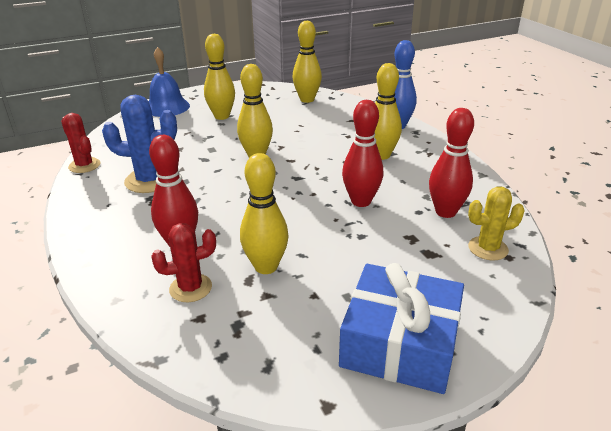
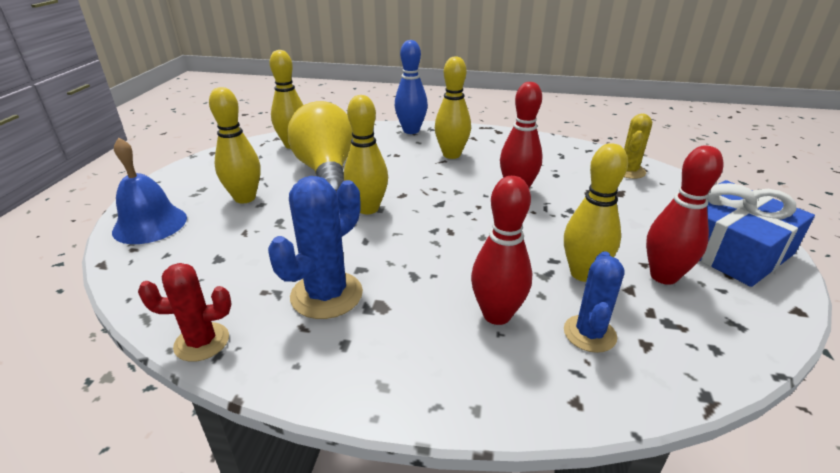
camera: 55 degrees left, 0 degrees up
(190, 288) = (589, 333): red cactus -> blue cactus
(286, 124) = (326, 171): none -> yellow light bulb
(445, 212) = (567, 166): red bowling pin -> red bowling pin (663, 276)

